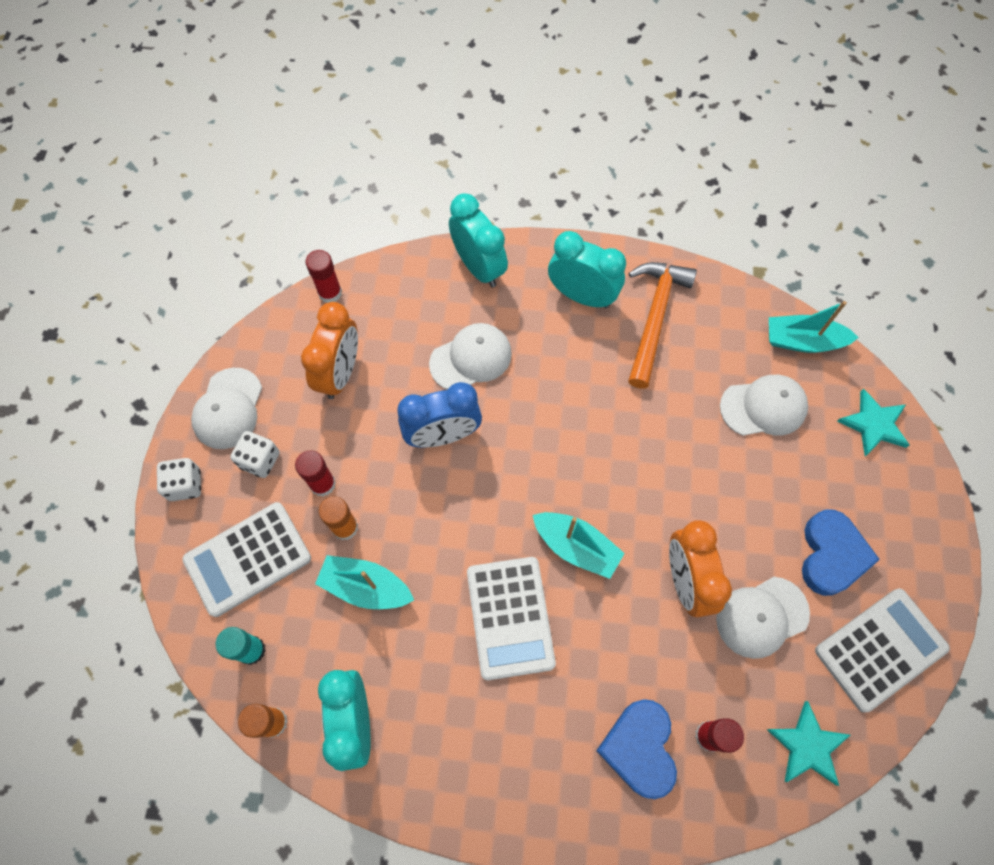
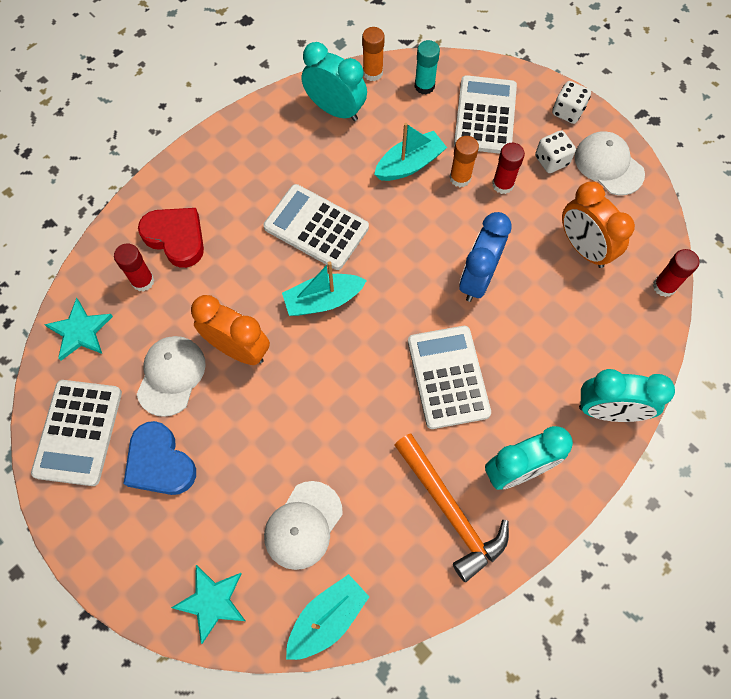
camera: 130 degrees right, 0 degrees up
(471, 358) = (526, 342): white cap -> none
(553, 394) = (448, 377): none -> white calculator
(639, 748) = (176, 238): blue heart -> red heart

